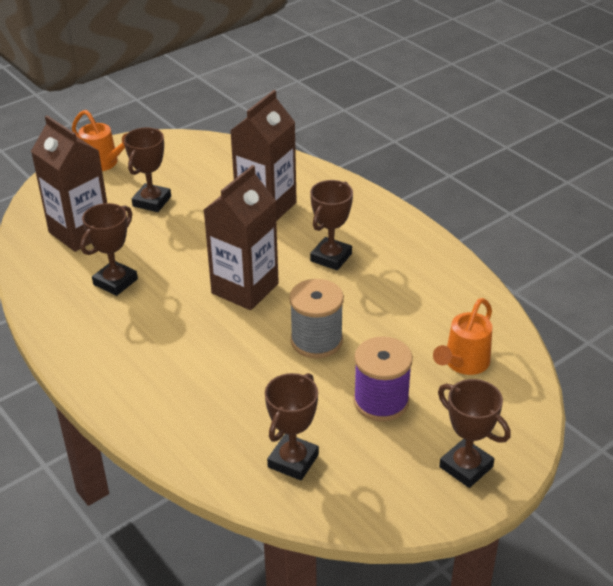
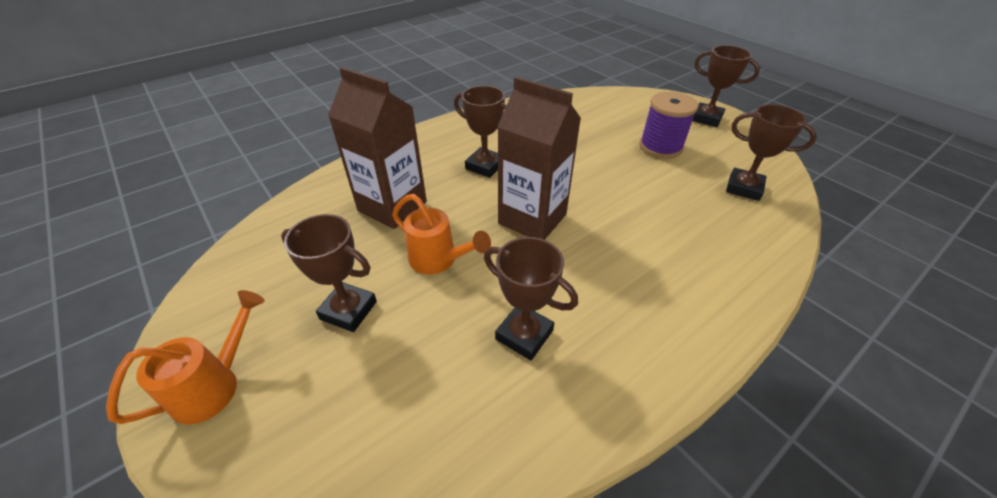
camera: 90 degrees left, 5 degrees up
(80, 232) = (403, 396): brown carton -> none
(316, 341) = (600, 175): grey spool -> none
(463, 363) = (609, 113): orange watering can -> orange watering can (438, 260)
(466, 467) = (706, 118): brown trophy -> brown trophy turned 75 degrees clockwise

